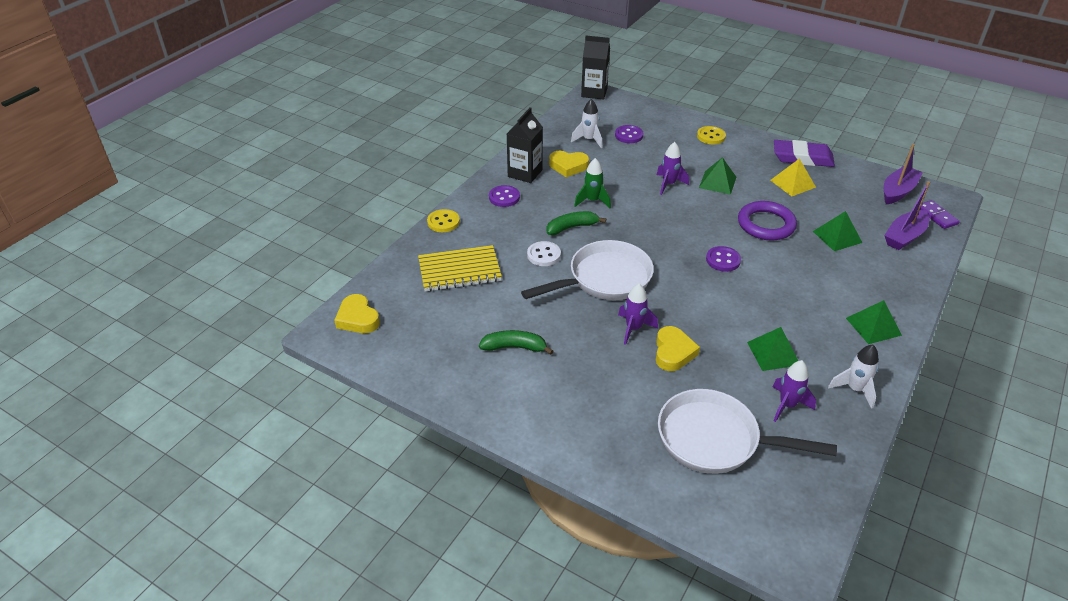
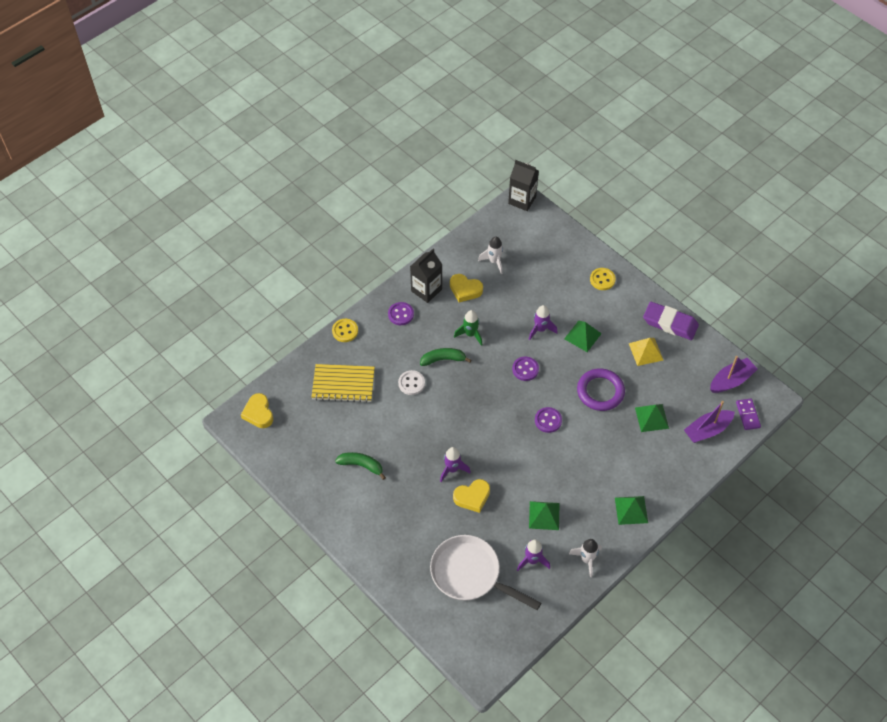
camera: 15 degrees right, 15 degrees up
(604, 279) = (449, 418): white pan -> none
(629, 135) = (531, 263): purple button -> purple button (525, 369)
(673, 352) = (472, 497): yellow heart -> yellow heart turned 45 degrees clockwise

